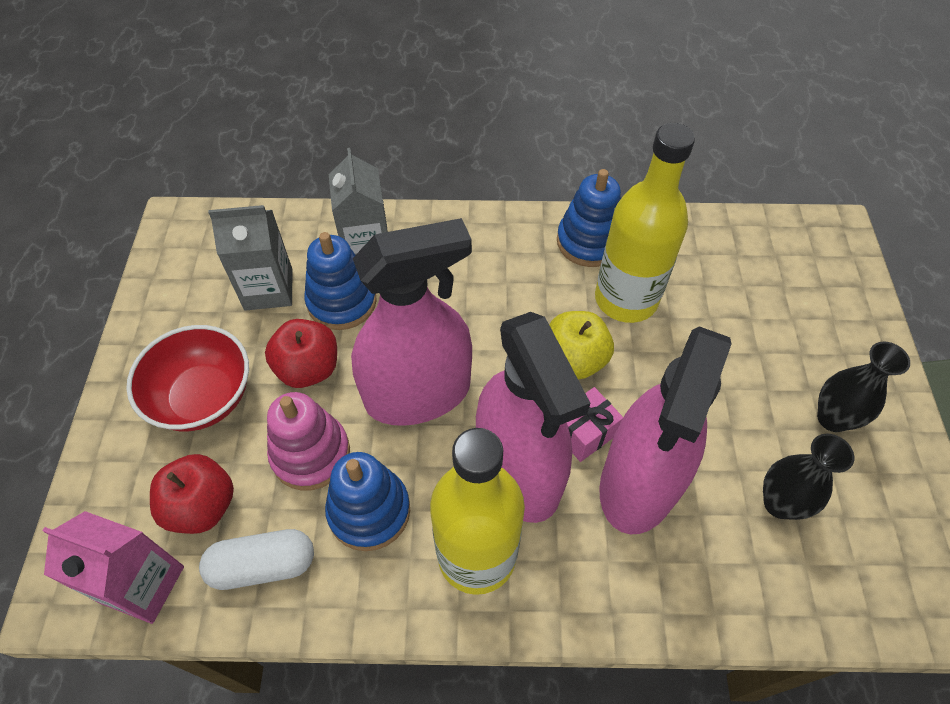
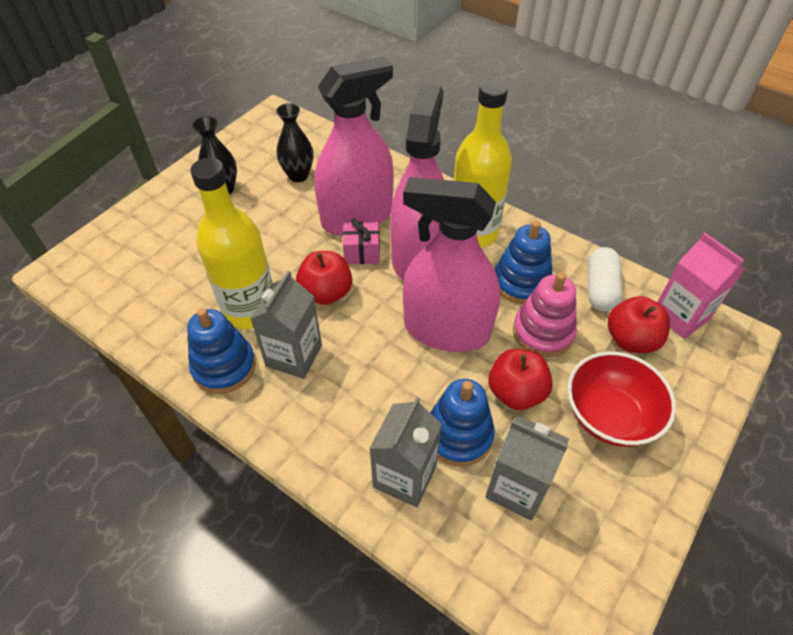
camera: 145 degrees left, 5 degrees down
(263, 565) = (600, 288): white capsule -> white capsule turned 75 degrees clockwise
(541, 283) = (294, 355): none -> grey carton
(574, 360) = (326, 293): yellow apple -> red apple

